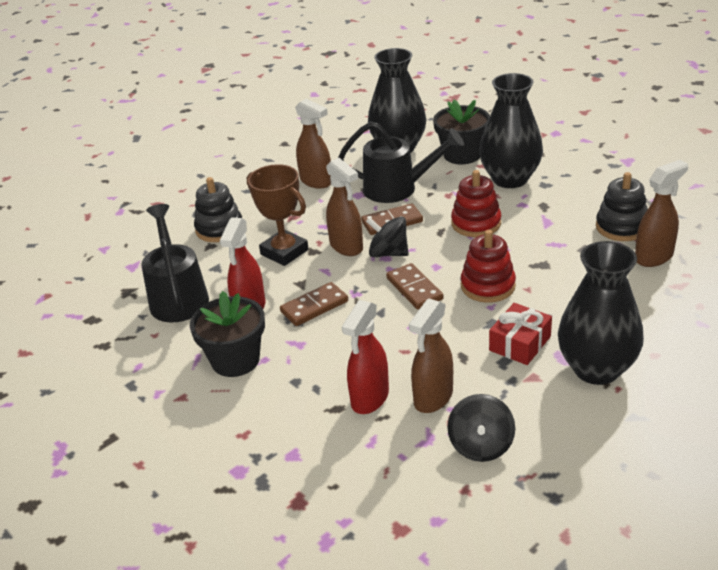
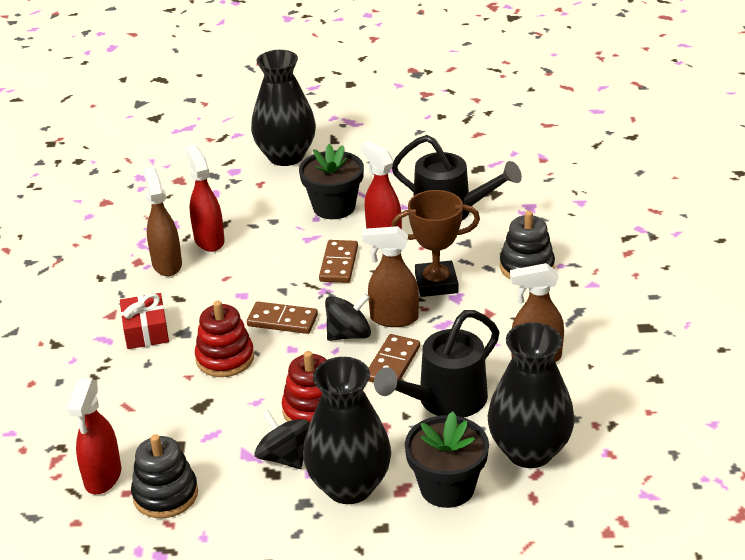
camera: 130 degrees right, 0 degrees up
(481, 445) = (103, 259): black spinning top -> black spinning top (284, 457)
(596, 369) = (68, 346): black vase -> black vase (286, 156)
(654, 257) = (103, 477): brown spray bottle -> red spray bottle

